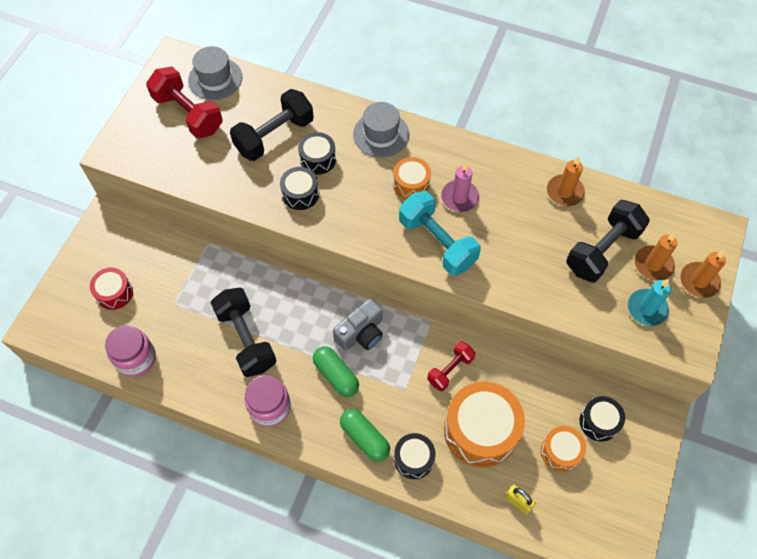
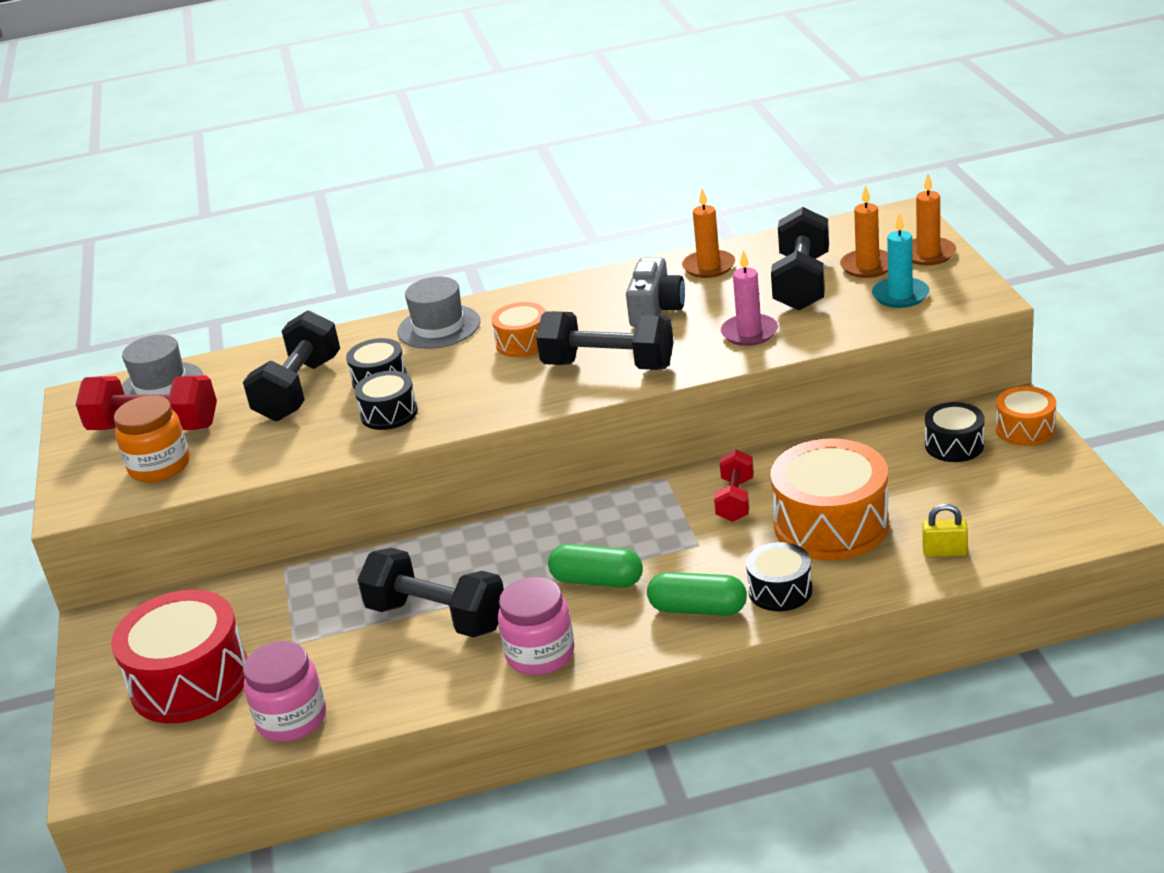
camera: 30 degrees left, 30 degrees down
(114, 293) = (190, 681): red drum -> red drum, size x1.87
(168, 150) = (160, 466): none -> orange jar
(361, 333) = (588, 531): grey camera -> grey camera (656, 309)
(437, 242) = (608, 366): turquoise dumbbell -> black dumbbell
(459, 197) = (593, 324): pink candle -> pink candle (749, 333)
(560, 451) = (942, 489): orange drum -> orange drum (1025, 429)

